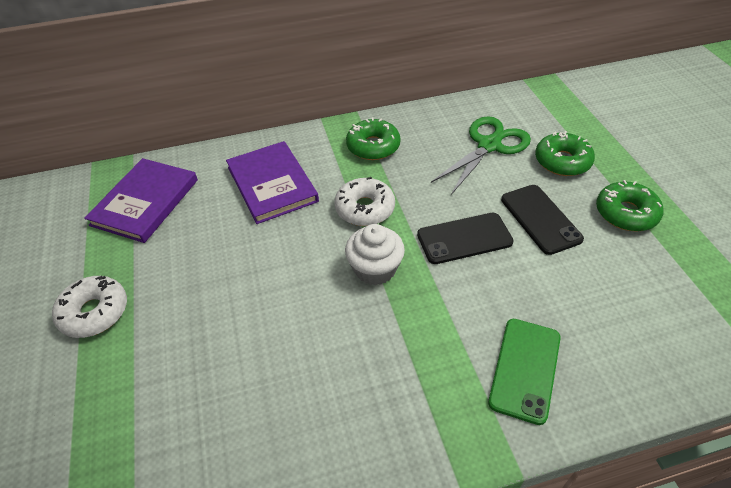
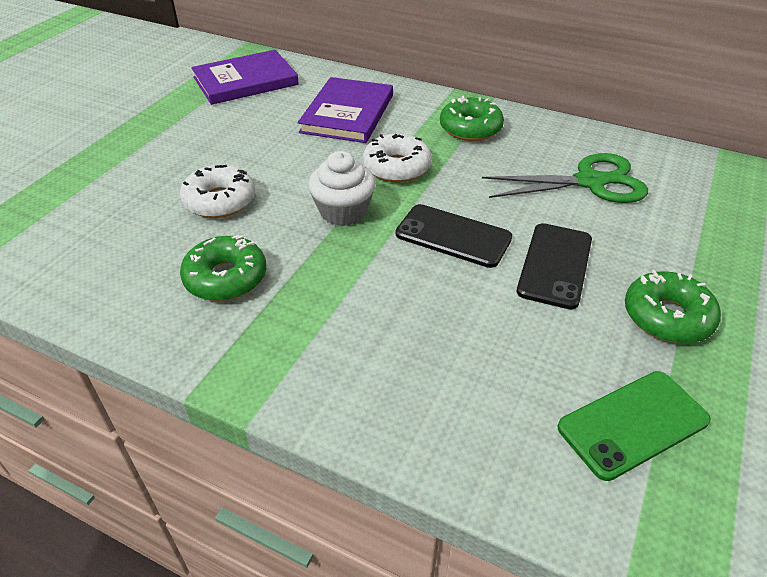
camera: 40 degrees right, 5 degrees down
(94, 312) = (129, 127): white donut -> white donut (220, 201)
(525, 369) = (361, 359): green phone -> green phone (633, 424)
(562, 161) = (657, 235): green donut -> green donut (226, 278)

